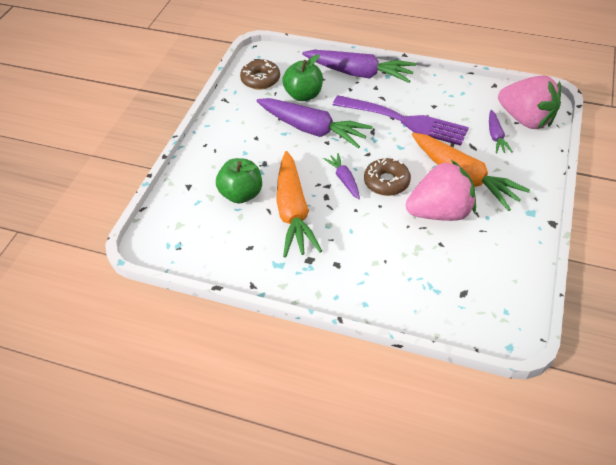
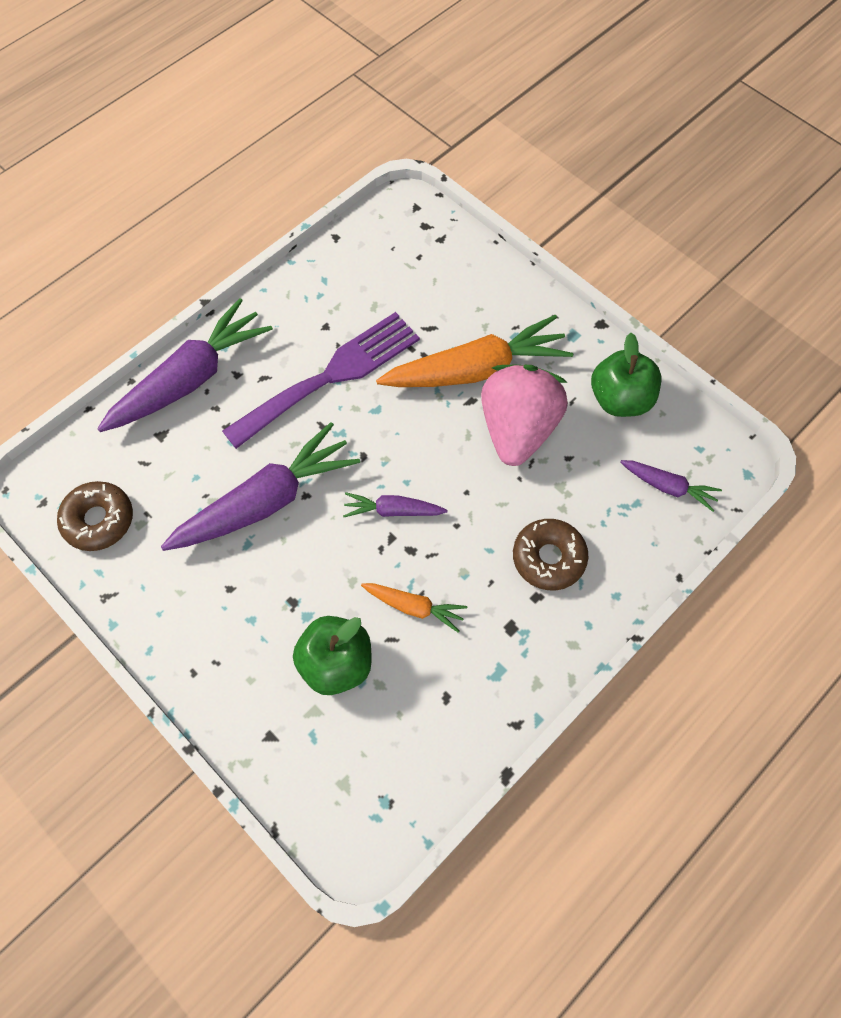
camera: 65 degrees left, 15 degrees up
(293, 212) = (414, 607): orange carrot -> orange carrot, size x0.49
(303, 95) = (182, 476): green apple -> green apple (620, 399)
(386, 182) = (429, 461): brown donut -> brown donut (548, 558)
(496, 136) = (429, 293): purple carrot -> purple carrot (668, 487)
(526, 119) = (421, 243): pink strawberry -> none

